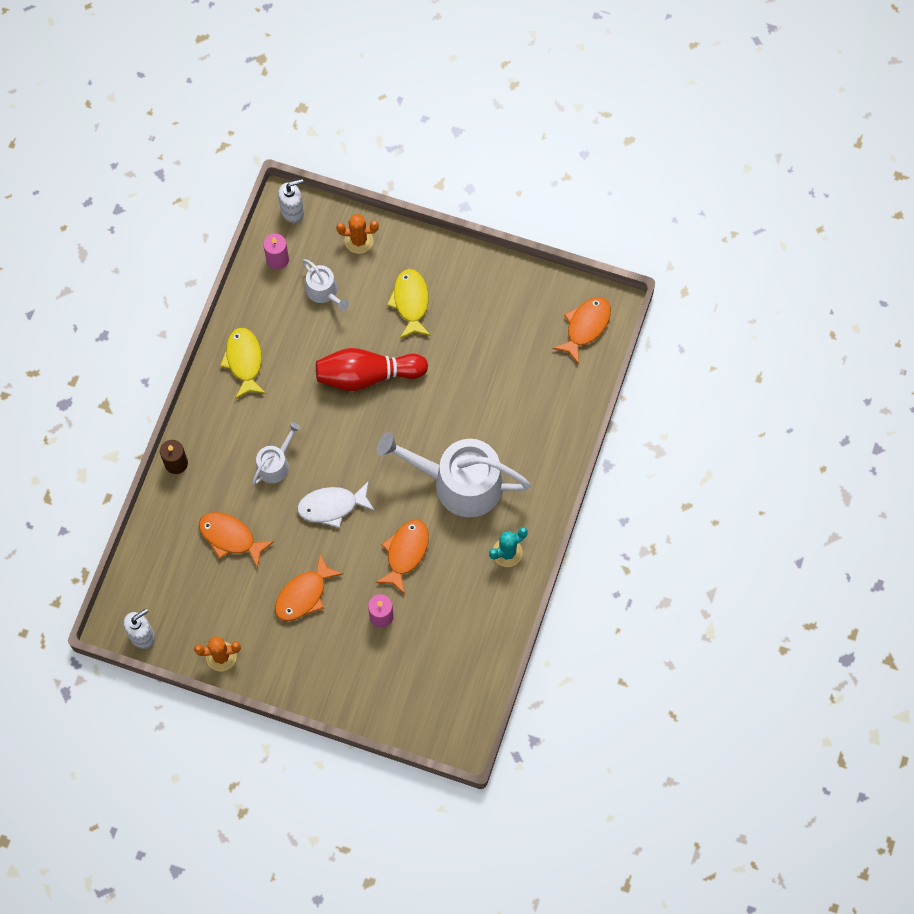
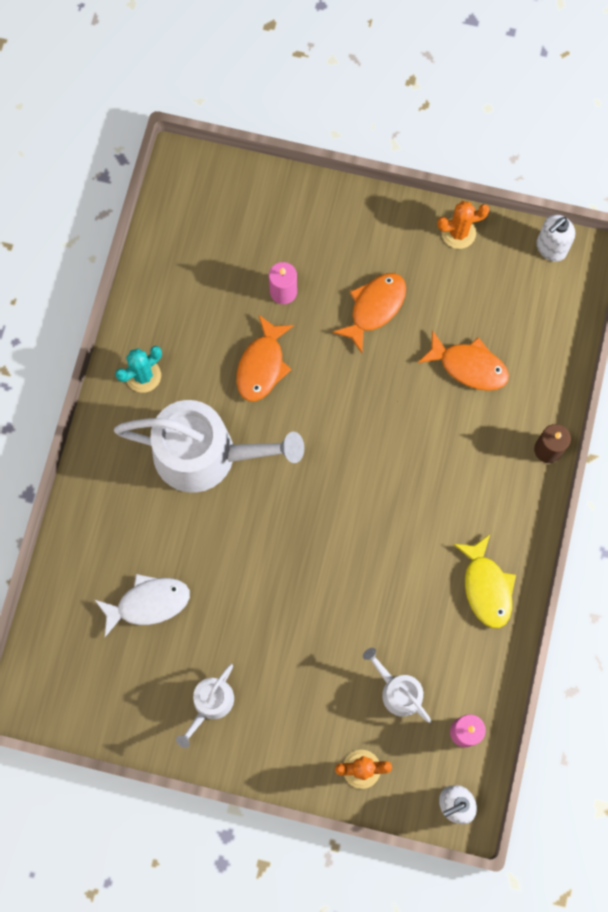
camera: 175 degrees right, 5 degrees up
(275, 464) = (429, 459): white watering can -> white watering can (210, 704)
(332, 506) = (354, 413): white fish -> white fish (148, 603)
(367, 375) = (330, 581): red bowling pin -> none
(411, 302) = (285, 686): yellow fish -> none
(585, 327) = (58, 671): orange fish -> none

